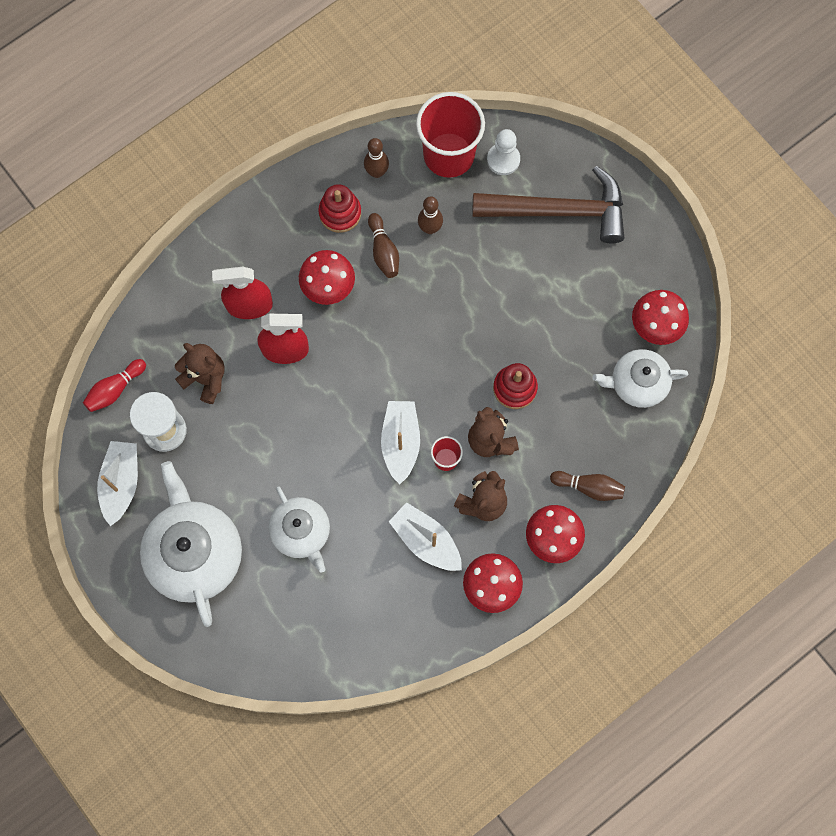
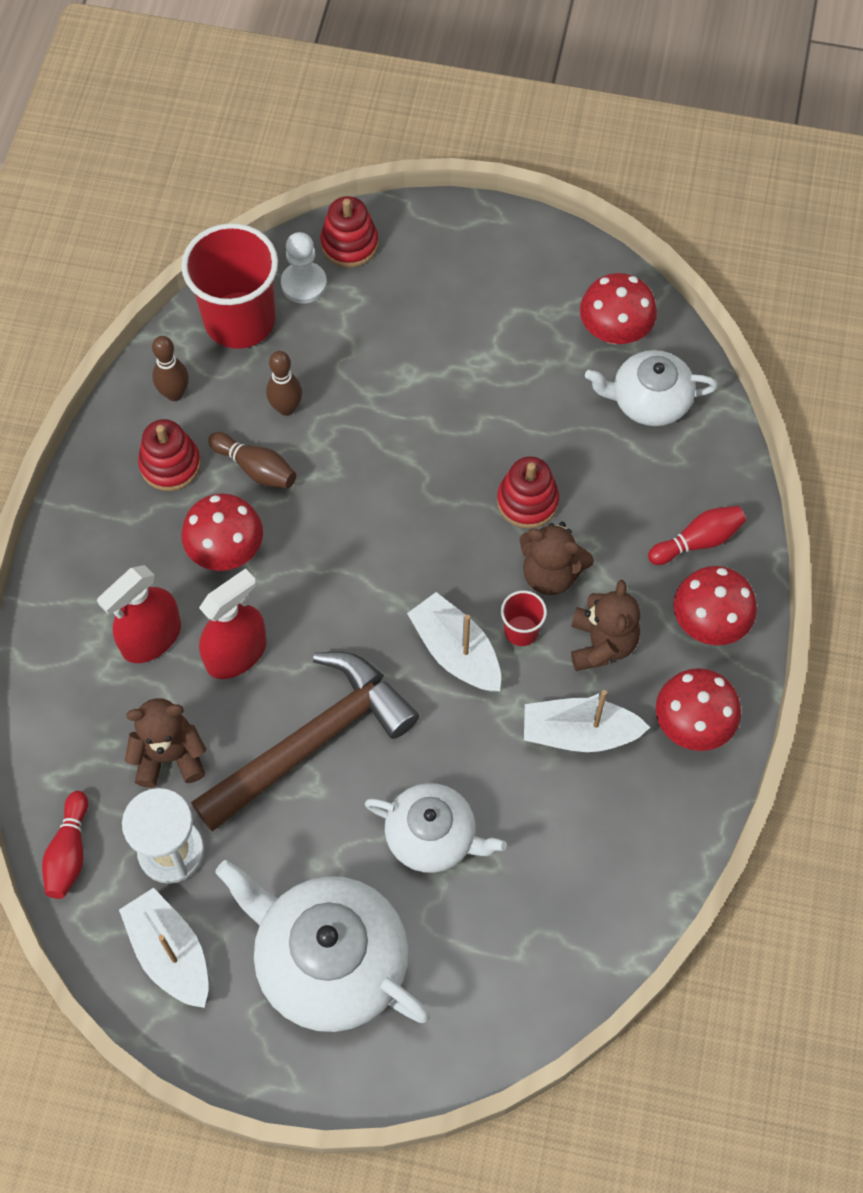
camera: 40 degrees left, 10 degrees down
(550, 154) = (349, 244): none -> red stacking toy
(559, 211) = (410, 292): brown hammer -> brown hammer (312, 741)
(589, 487) = (698, 541): brown bowling pin -> red bowling pin
(637, 383) = (649, 400): white teapot -> white teapot turned 45 degrees clockwise

